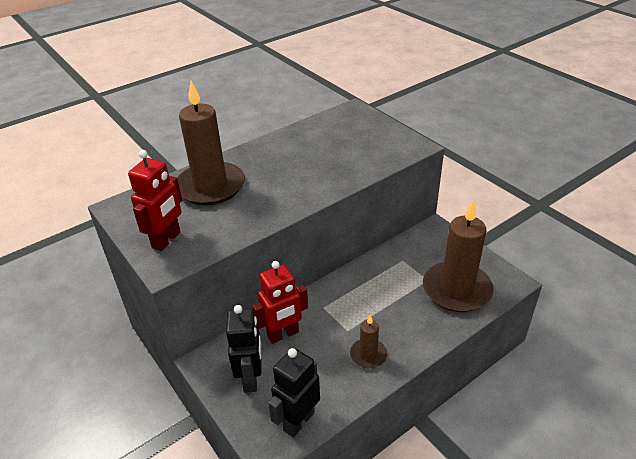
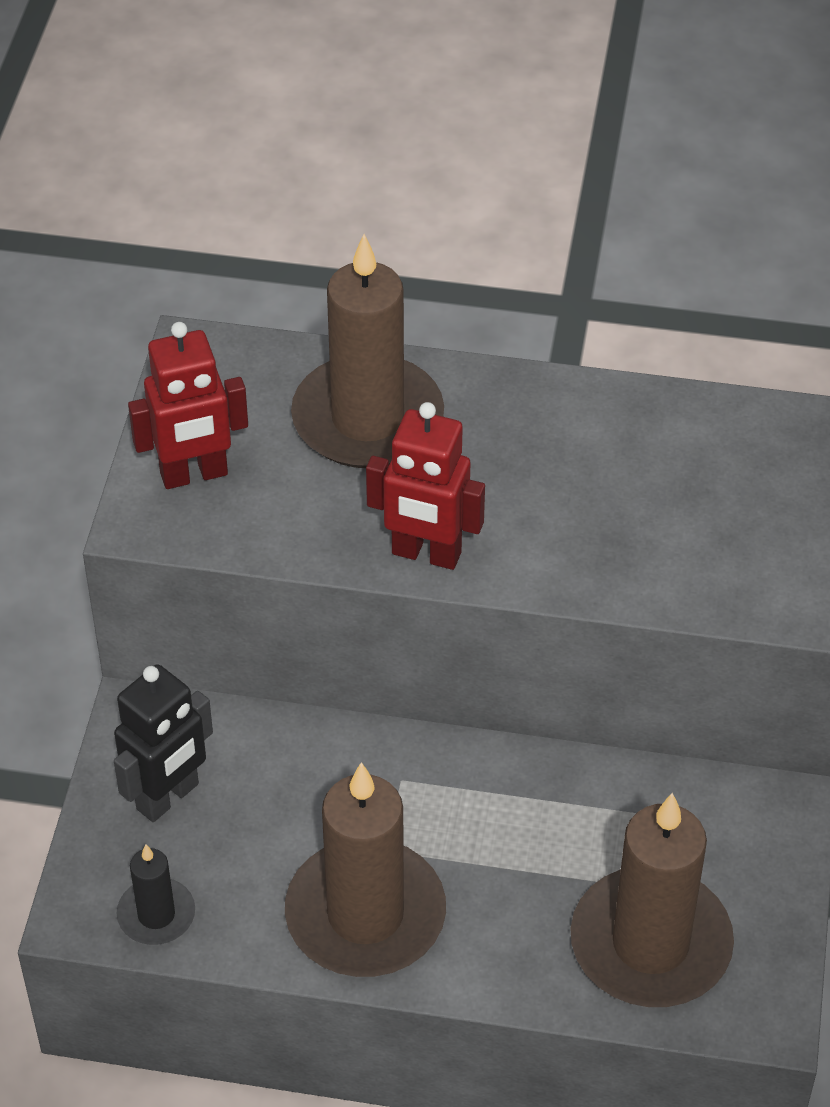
camera: 45 degrees right, 10 degrees up
(283, 334) = (289, 771): red robot -> red robot (426, 554)
(298, 421) = (156, 914): black robot -> black candle
(368, 355) = (365, 914): brown candle -> brown candle, size x2.05

